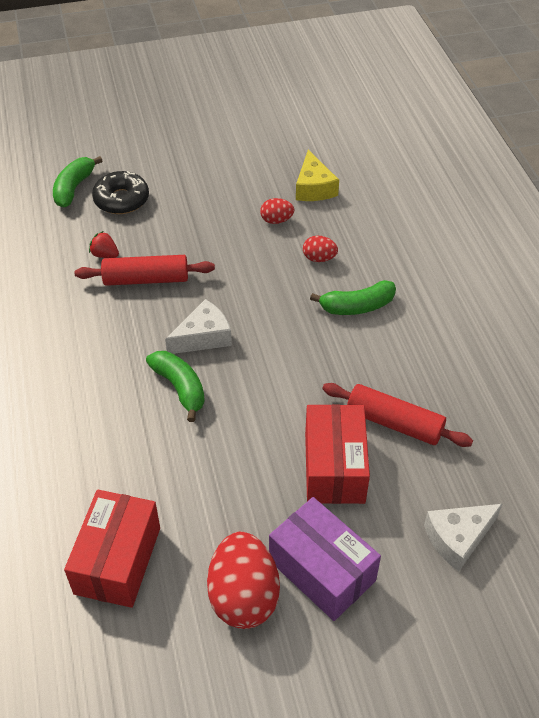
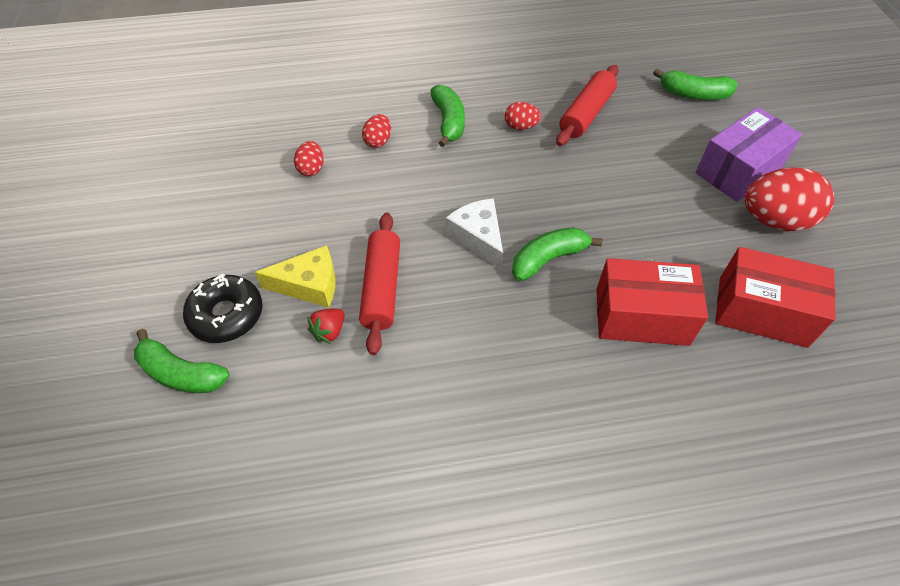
camera: 85 degrees left, 5 degrees up
(313, 187) = (267, 136): yellow cheese -> yellow cheese (309, 285)
(334, 467) = (636, 154): red box -> red box (641, 316)
(361, 364) = (520, 126): none -> red egg
(458, 538) = (693, 94): white cheese -> green banana

